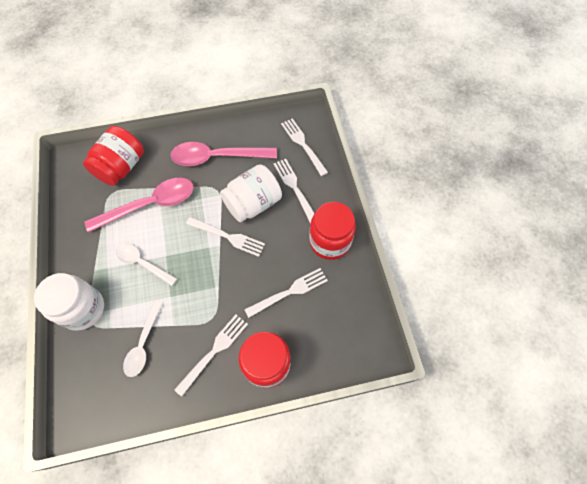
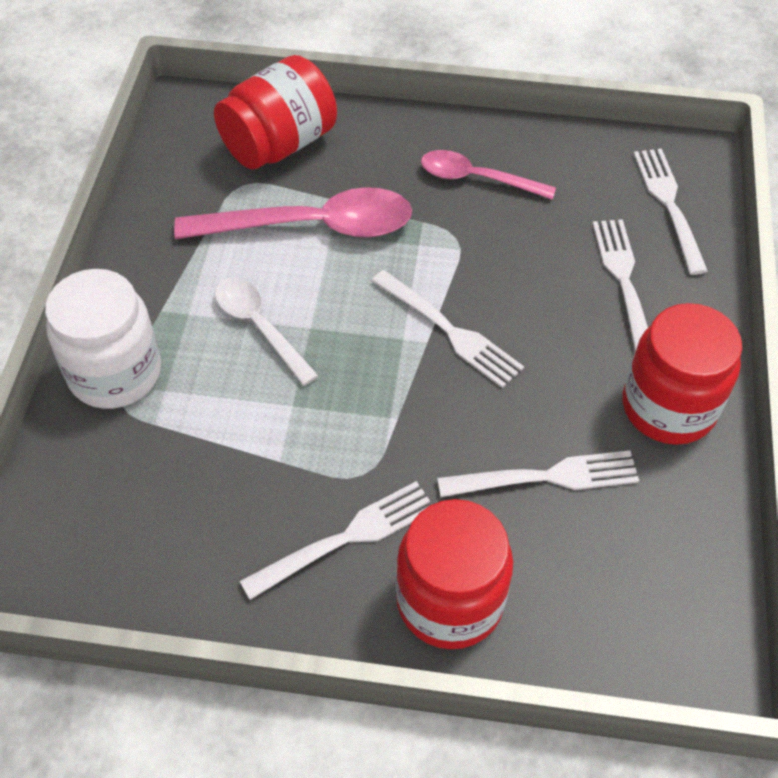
camera: 20 degrees right, 10 degrees down
(143, 344) = (207, 476): white spoon -> none
(217, 157) = (476, 179): pink spoon -> pink spoon, size x0.60
(253, 203) = (523, 285): white jar -> none

